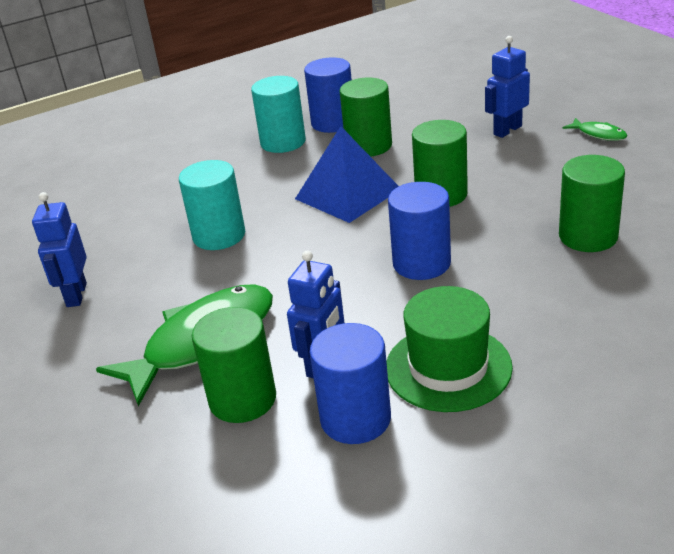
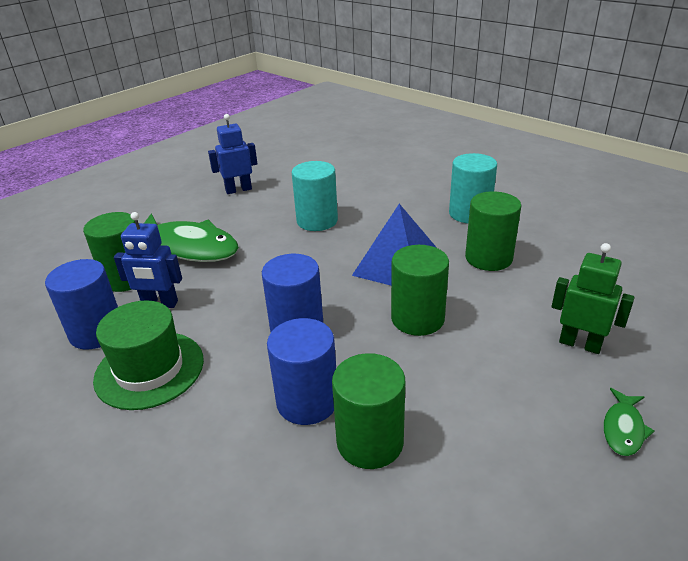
camera: 70 degrees right, 0 degrees up
(333, 123) = (521, 230): blue cylinder -> blue cylinder (307, 401)
(507, 130) = (580, 344): blue robot -> green robot

